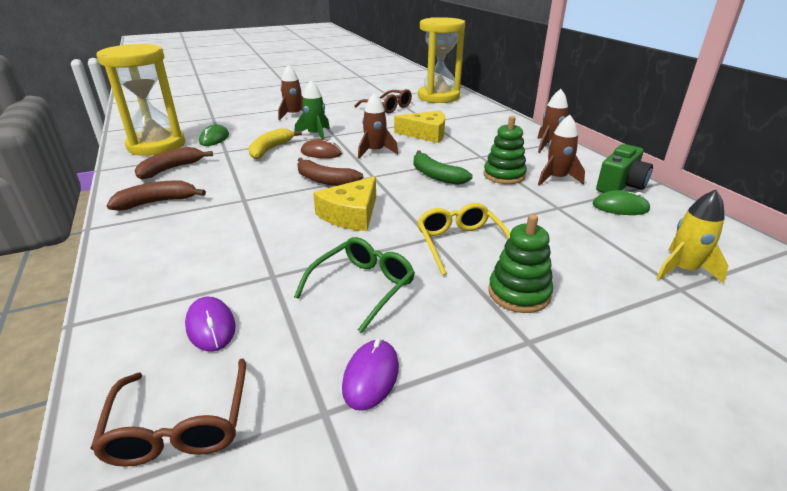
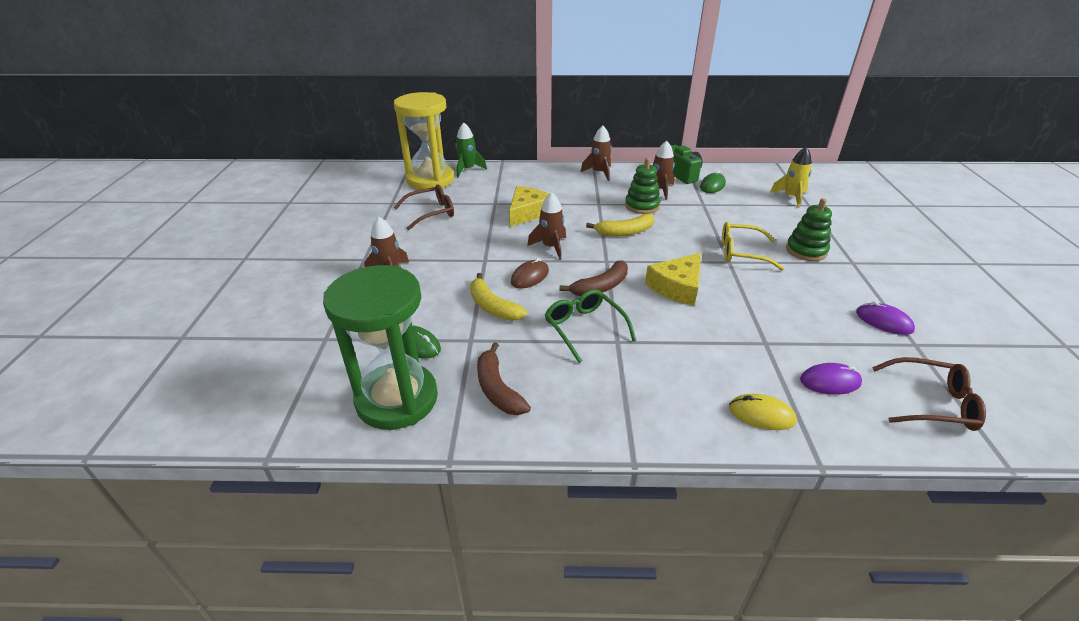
camera: 65 degrees left, 5 degrees up
(148, 282) = (761, 414): none -> yellow mouse
(157, 145) = (397, 399): yellow hourglass -> green hourglass
(157, 202) = (591, 404): brown banana -> none
(315, 135) = (474, 271): green rocket -> green rocket (467, 169)
(351, 214) = (677, 287): yellow cheese -> yellow cheese turned 75 degrees clockwise
(362, 287) = (789, 305): green glasses -> green glasses (585, 328)
(436, 176) = (625, 232): green banana -> yellow banana

